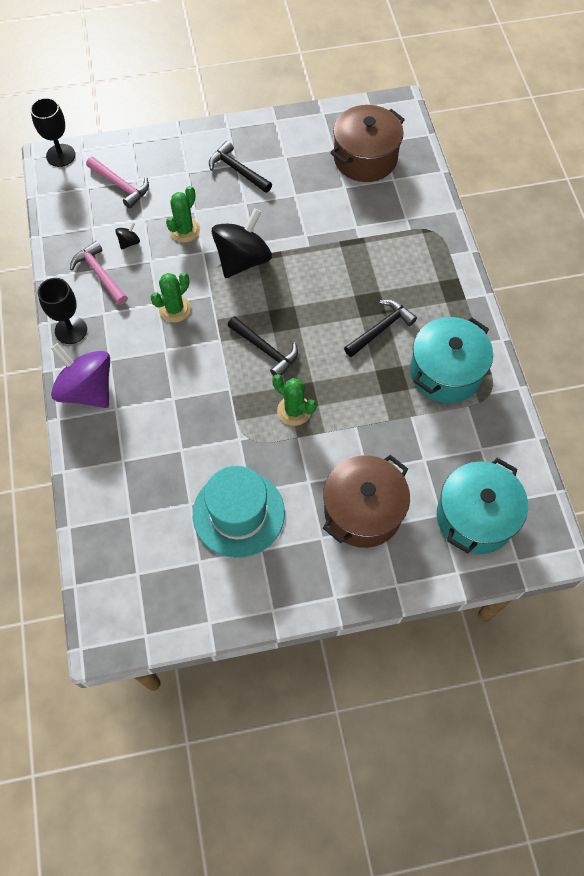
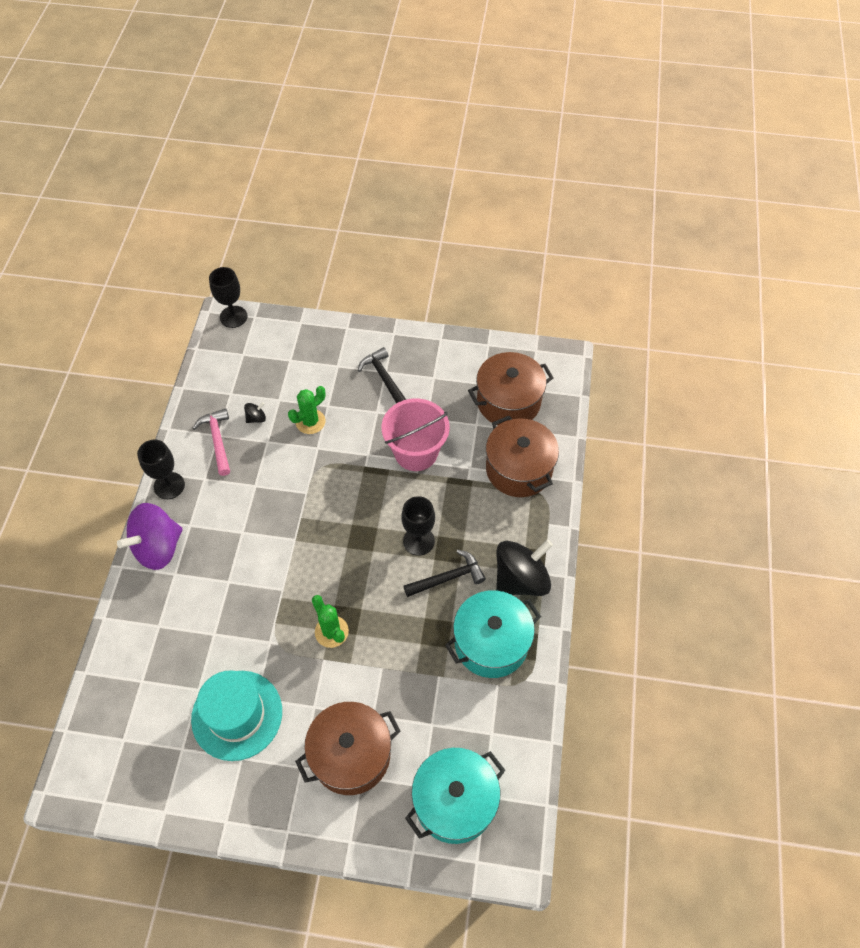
camera: 20 degrees right, 5 degrees down
(87, 390) = (158, 547): purple spinning top -> purple spinning top turned 105 degrees counterclockwise
(120, 185) = (273, 361): pink hammer -> none
(174, 309) = (268, 495): green cactus -> none
(243, 260) = (350, 467): black spinning top -> black spinning top (521, 579)
(265, 350) = (332, 563): black hammer -> none
(299, 228) = (416, 452): none -> pink bucket
(338, 305) = (418, 541): none -> black goblet
(402, 215) = (519, 469): none -> brown pot

